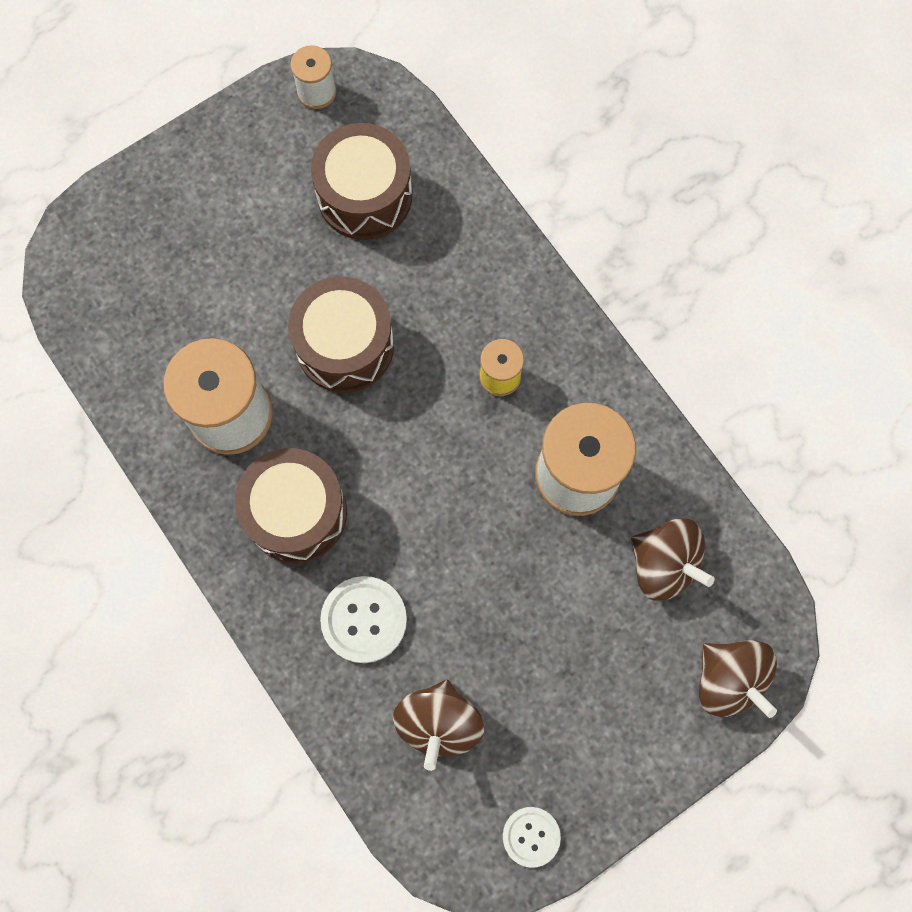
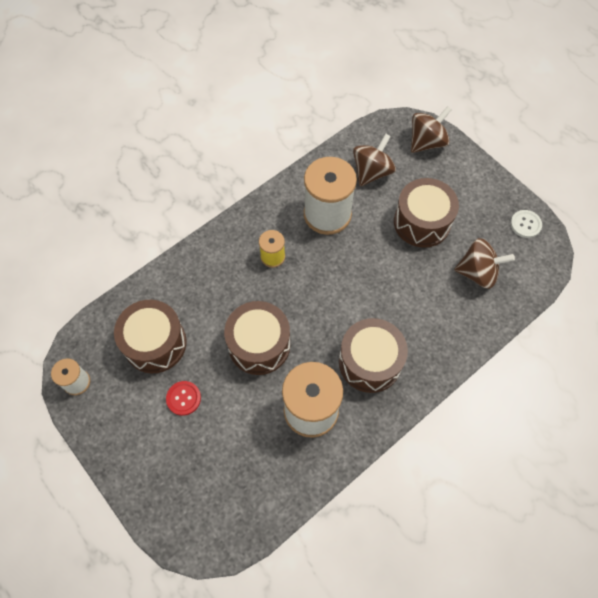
camera: 95 degrees left, 10 degrees down
(273, 235) = (183, 398): none -> red button
(364, 620) = (428, 317): white button -> none
(549, 640) = (422, 222): none -> brown drum

